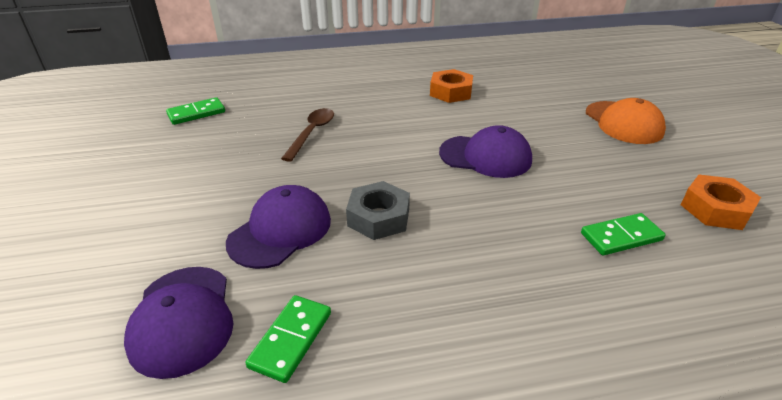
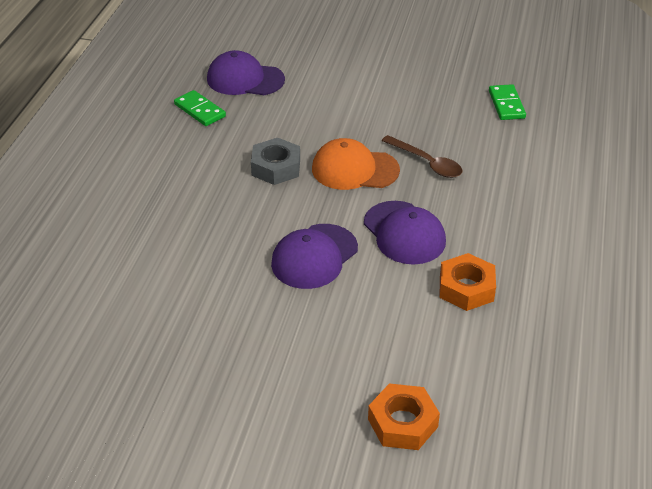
camera: 115 degrees right, 5 degrees up
(280, 230) = (295, 122): purple cap -> purple cap (404, 233)
(621, 237) = (155, 281): green domino -> none
(623, 122) = (304, 405): orange cap -> orange cap (354, 169)
(715, 209) = (131, 365): orange nut -> orange nut (402, 423)

